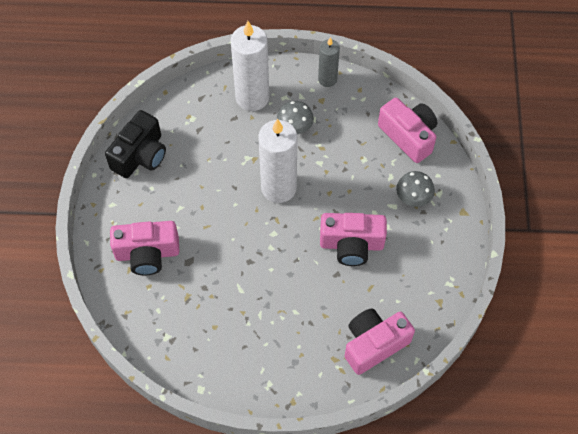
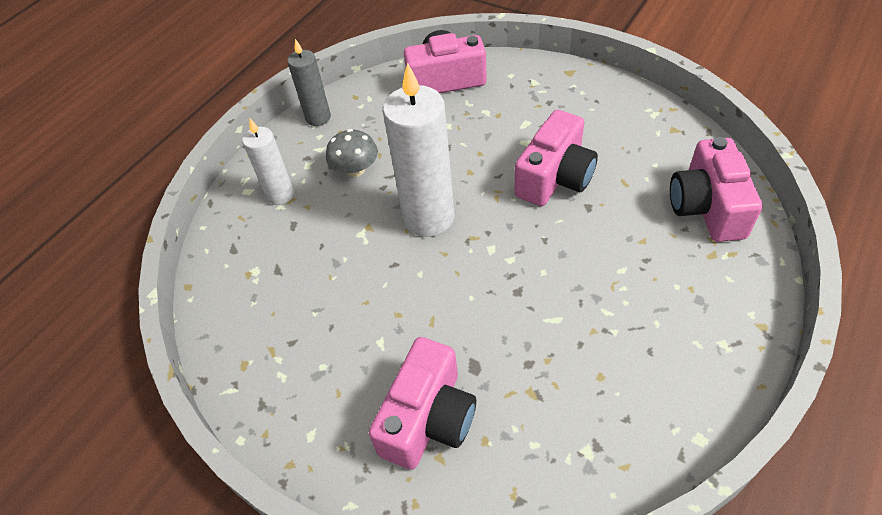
camera: 55 degrees left, 10 degrees down
(140, 155) = (259, 359): black camera -> none
(252, 97) = (280, 195): white candle -> white candle, size x0.57
(413, 197) = (525, 103): grey mushroom -> none

